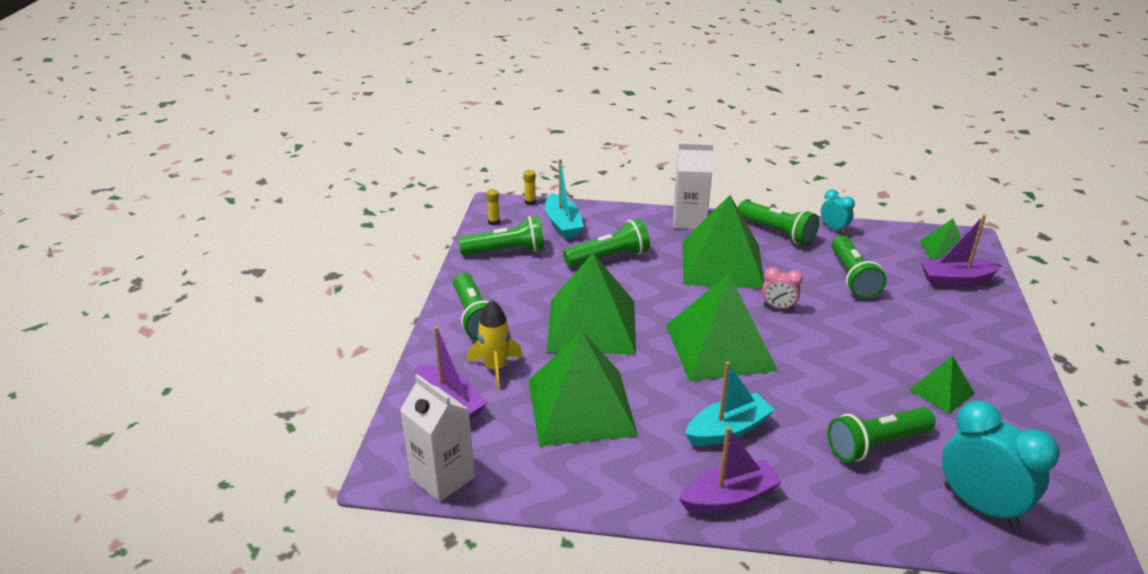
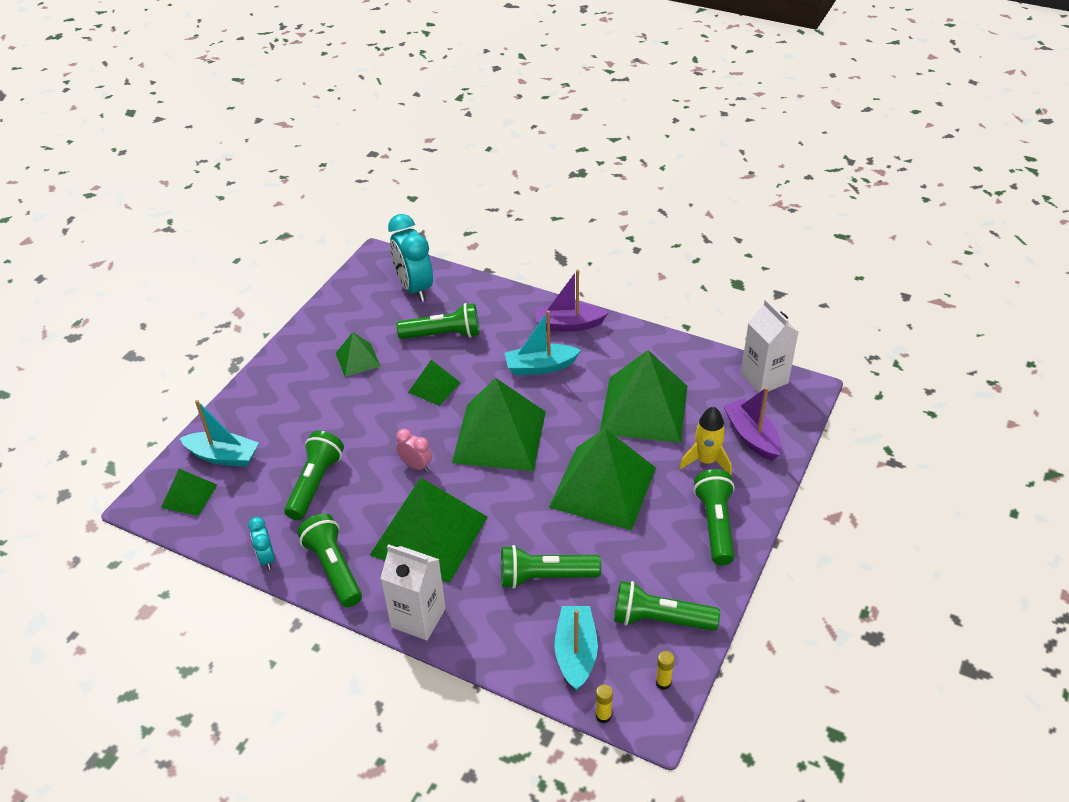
camera: 160 degrees left, 10 degrees up
(828, 380) = (434, 387): none -> green pyramid
(956, 280) = (223, 456): purple boat -> turquoise boat

